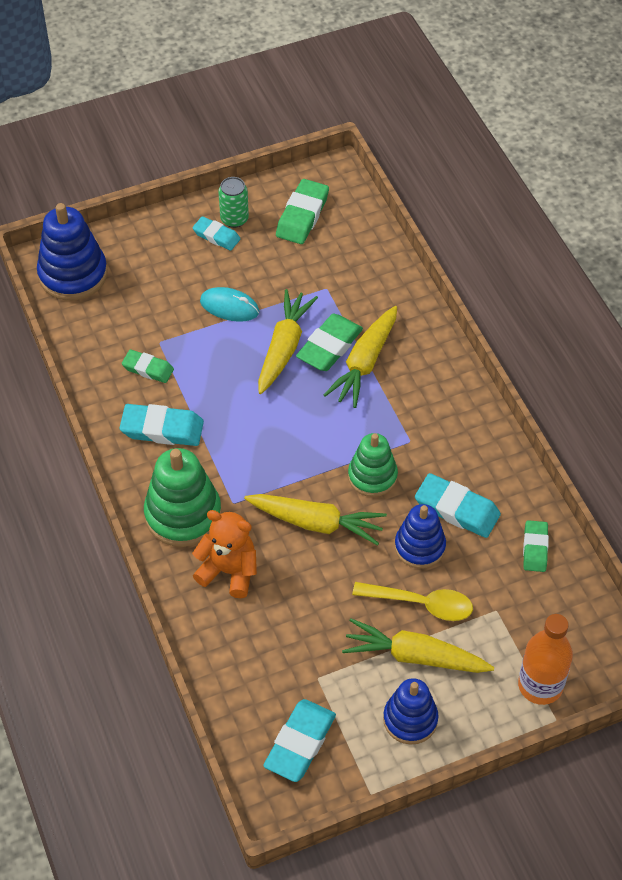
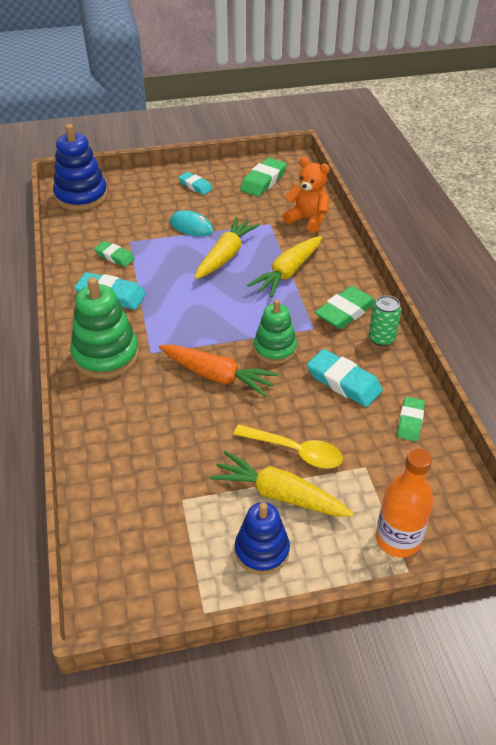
camera: 10 degrees right, 10 degrees down
(229, 571) = (130, 402): orange teddy bear -> orange teddy bear (307, 220)
(234, 219) = (212, 178): green can -> green can (381, 338)
(300, 743) = (148, 555): turquoise eraser -> none
(317, 523) = (217, 376): yellow carrot -> orange carrot
(329, 346) = (262, 259): green eraser -> green eraser (345, 312)
(419, 547) = (304, 406): blue stacking toy -> none

